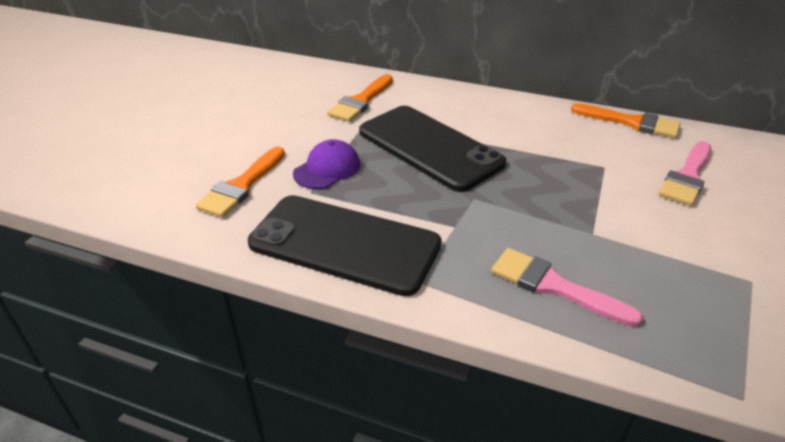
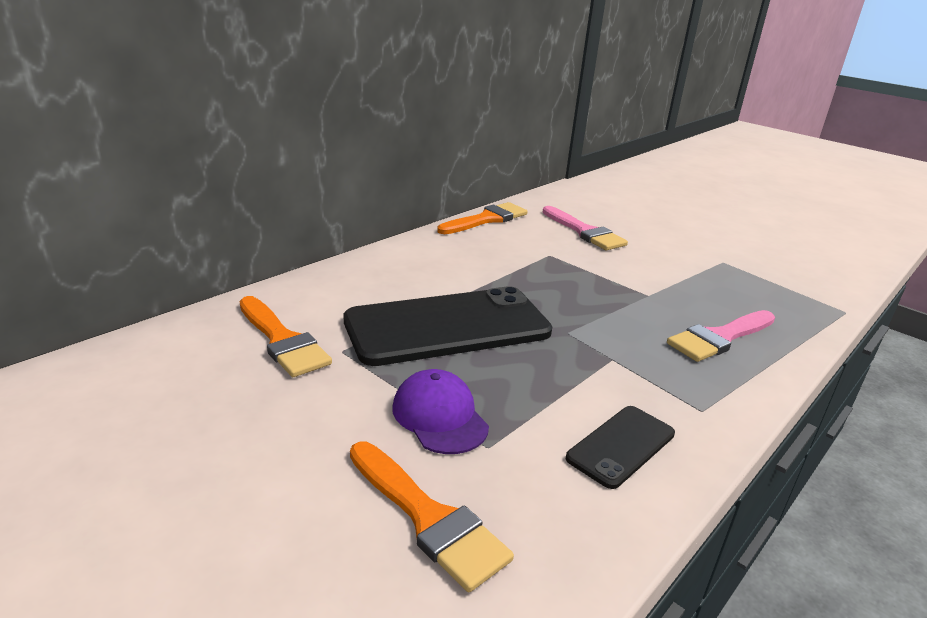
camera: 70 degrees left, 10 degrees down
(344, 244) = (621, 446): black phone -> black phone, size x0.49

